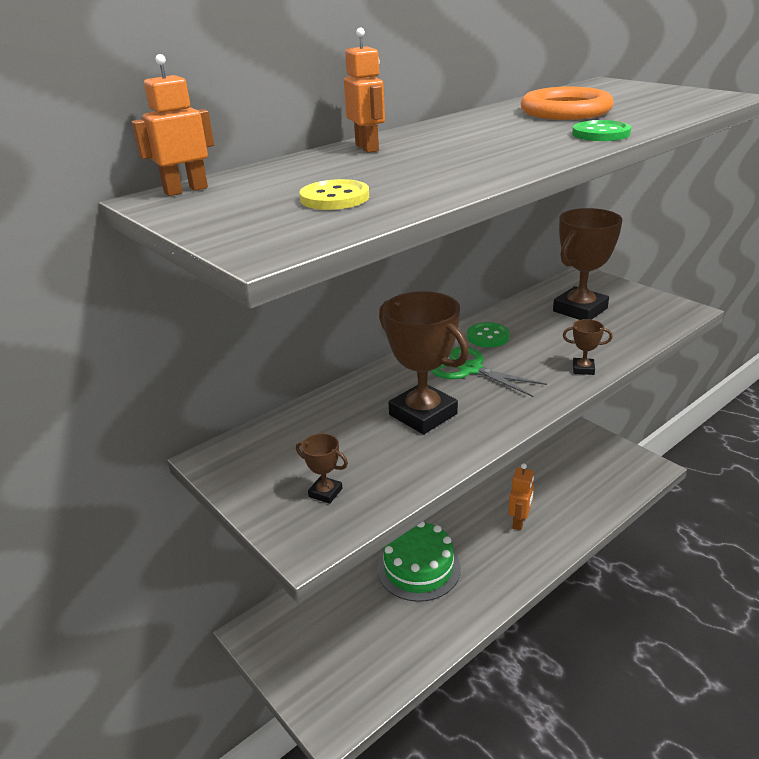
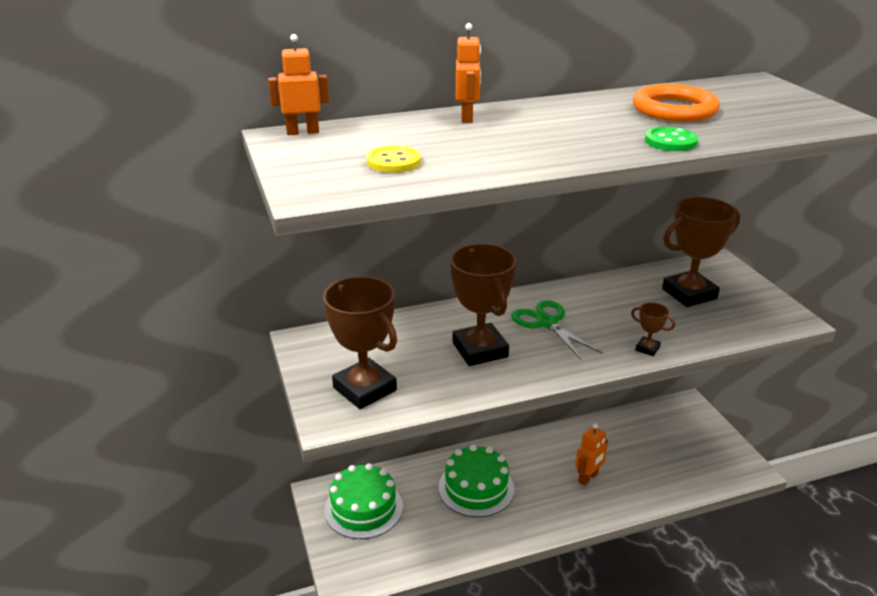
camera: 20 degrees right, 0 degrees up
(311, 631) = (363, 508): none -> green cake
(325, 492) = (364, 389): brown trophy -> brown trophy, size x2.25
(488, 336) = (583, 298): green button -> none

